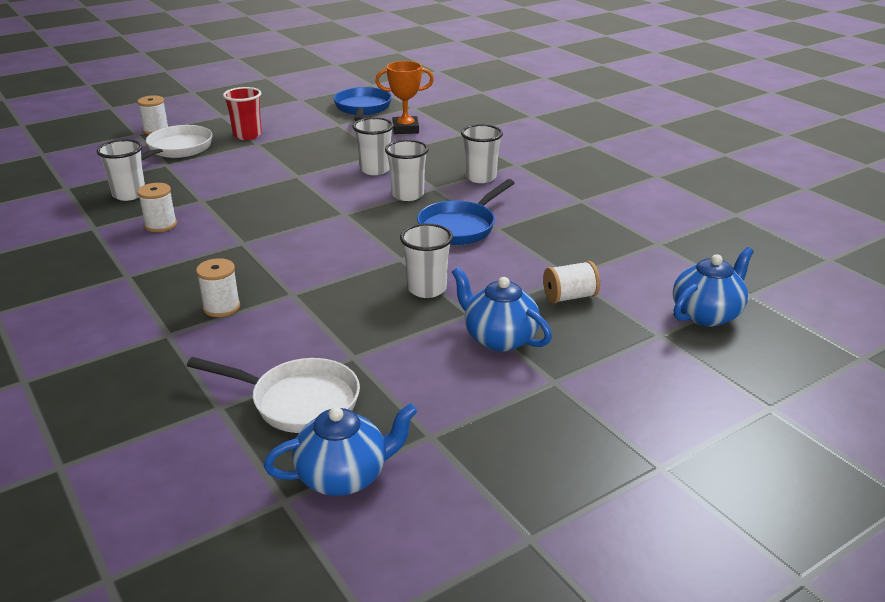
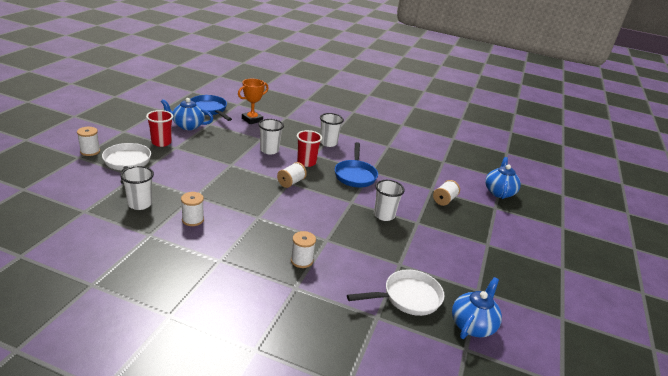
camera: 40 degrees left, 0 degrees up
(347, 214) = (291, 182): none -> white spool
(407, 195) = (306, 162): white cup -> red cup
(499, 338) = (444, 231): blue teapot -> blue teapot (187, 126)

